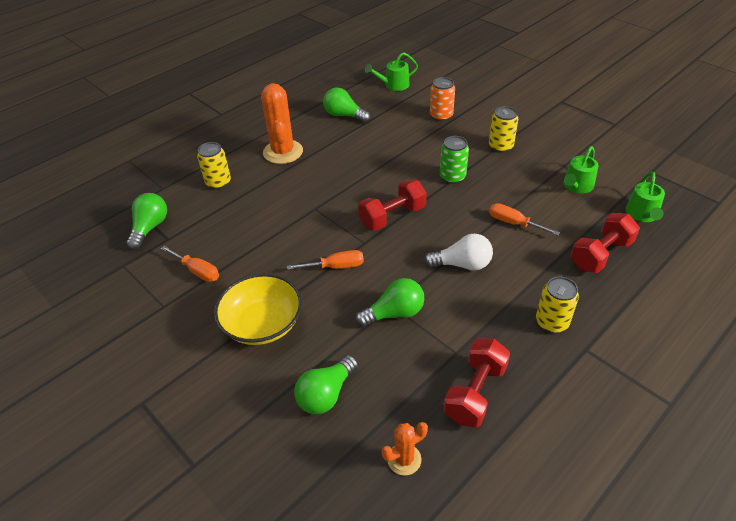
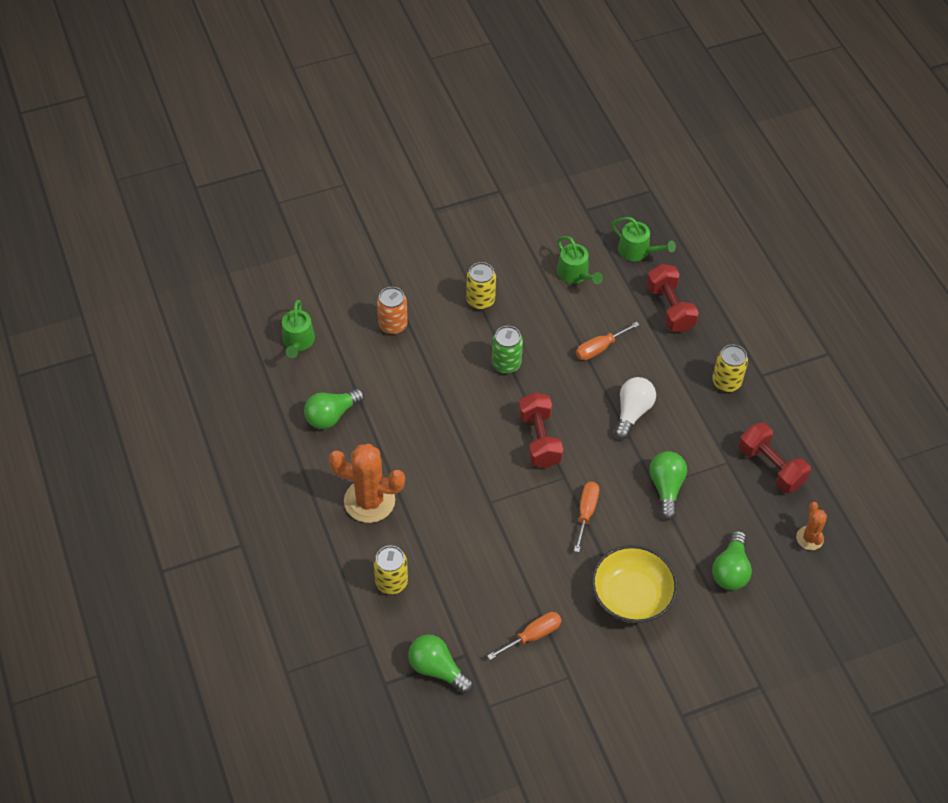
camera: 70 degrees left, 10 degrees up
(326, 394) = (730, 570): green light bulb -> green light bulb turned 45 degrees clockwise

